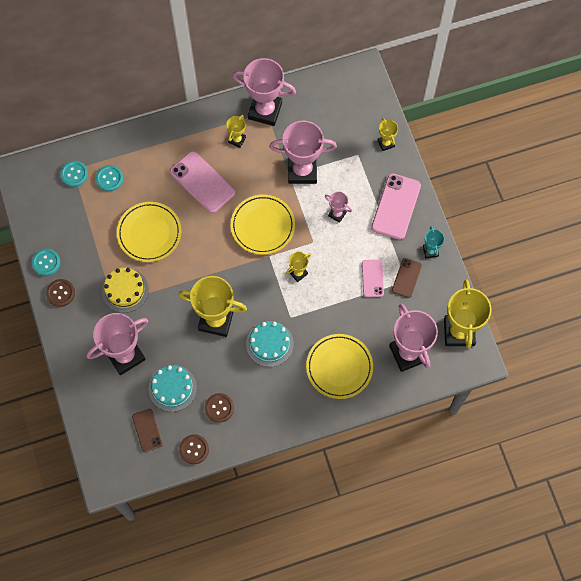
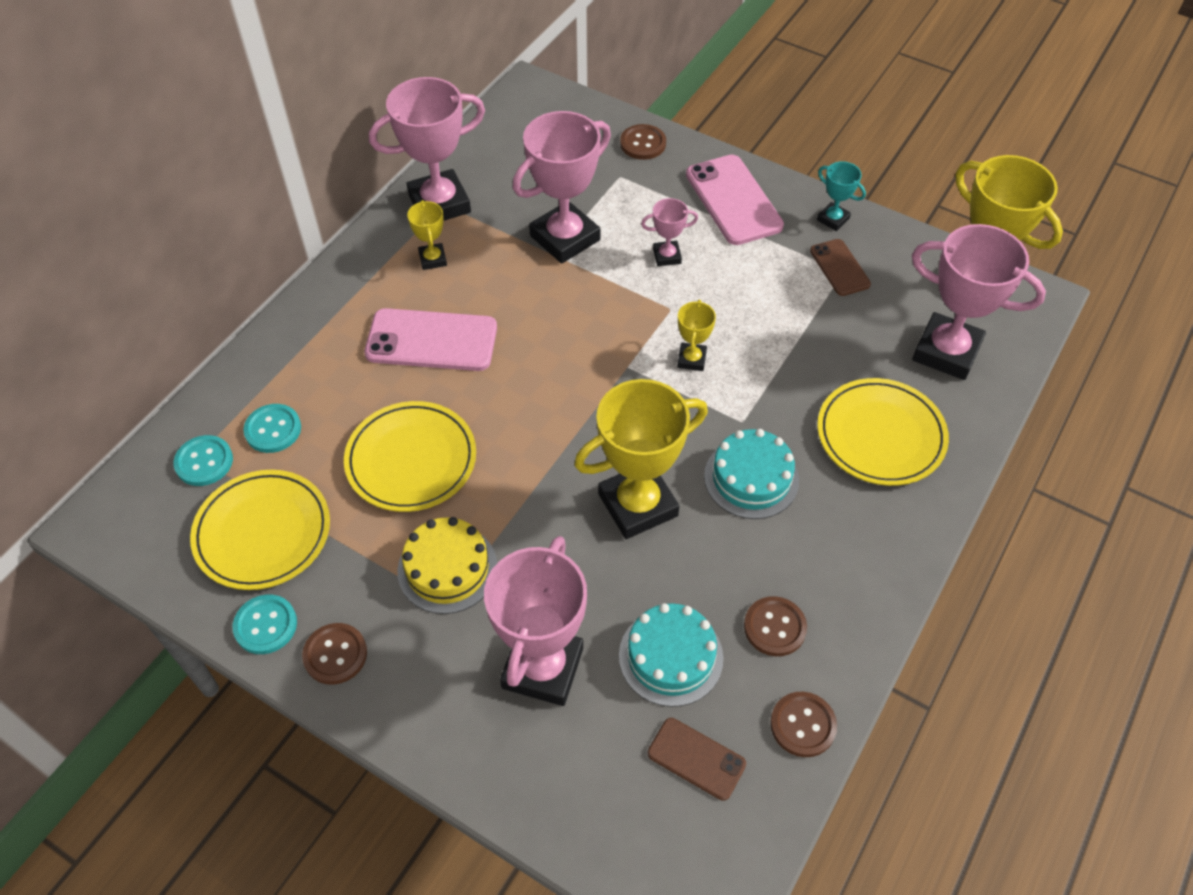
camera: 40 degrees left, 15 degrees down
(262, 226) = (578, 336): yellow plate -> yellow plate (263, 533)
(372, 278) = (797, 297): pink phone -> none
(386, 143) = (643, 143): yellow trophy -> brown button

